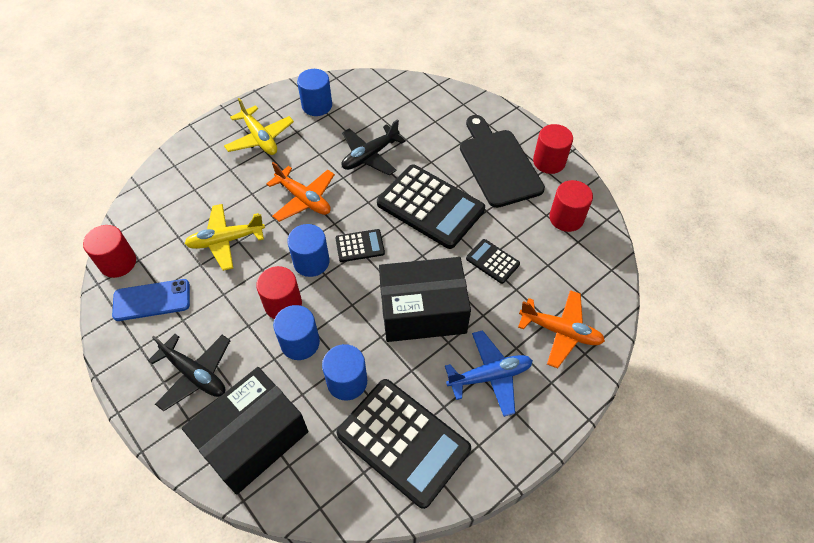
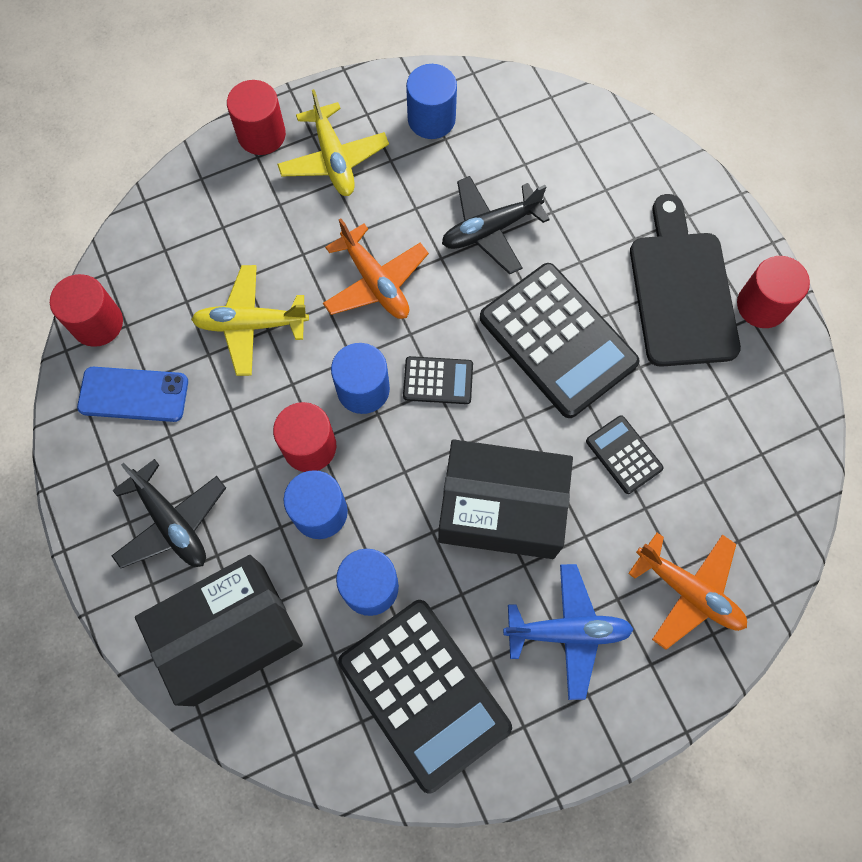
camera: 15 degrees right, 15 degrees up
(566, 218) = (757, 410): red cylinder -> red cylinder (261, 135)

